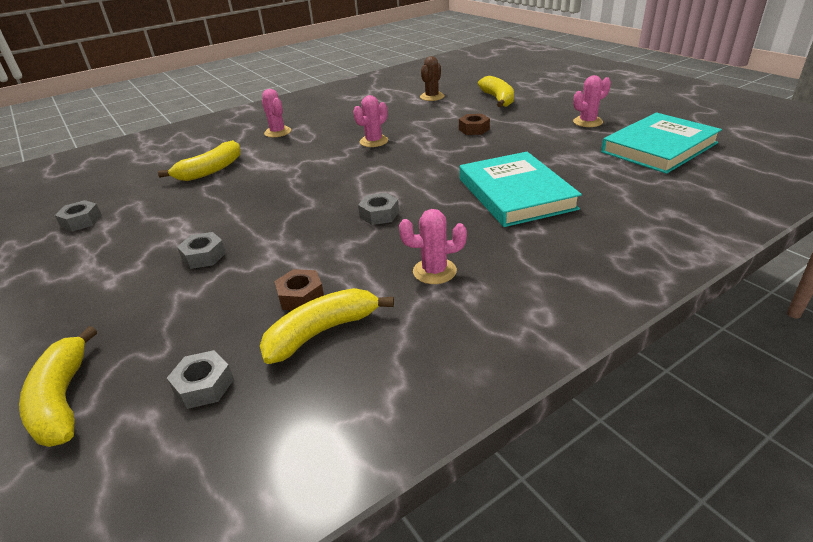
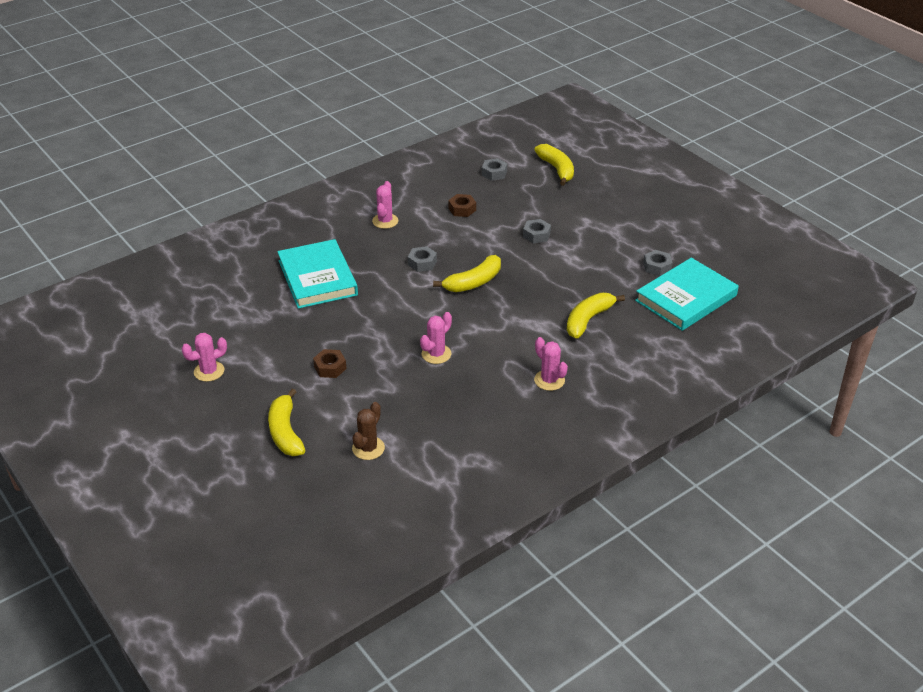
camera: 175 degrees right, 5 degrees up
(322, 332) = (445, 192): yellow banana -> yellow banana (473, 282)
(434, 271) = (385, 221): pink cactus -> pink cactus turned 75 degrees counterclockwise
(658, 147) = (172, 325): turquoise book -> turquoise book (686, 298)

